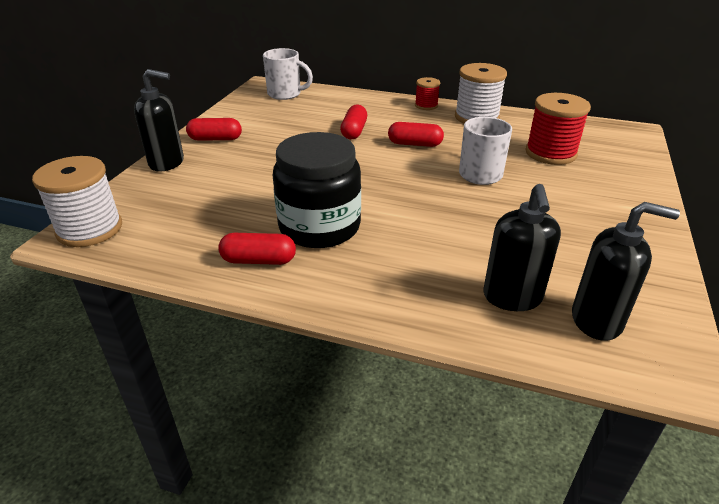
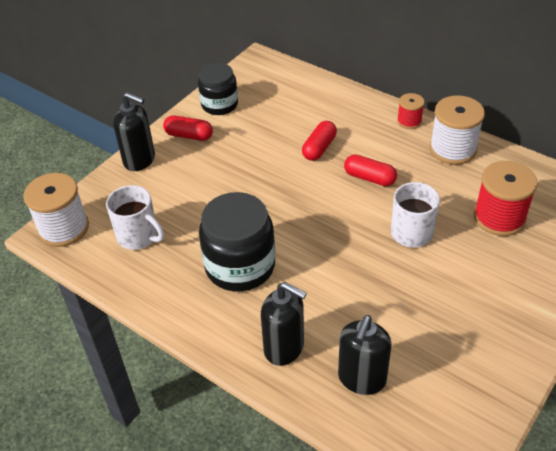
camera: 20 degrees right, 10 degrees up
(238, 115) = (219, 104): none -> black jar
(259, 260) = (179, 292): red capsule -> none
(285, 94) = (275, 79): white mug -> white mug (139, 236)
(597, 320) = (417, 418): black soap dispenser -> black soap dispenser (284, 348)

